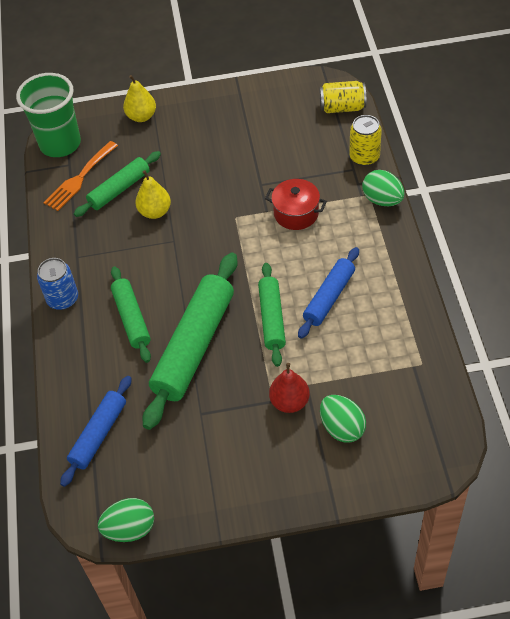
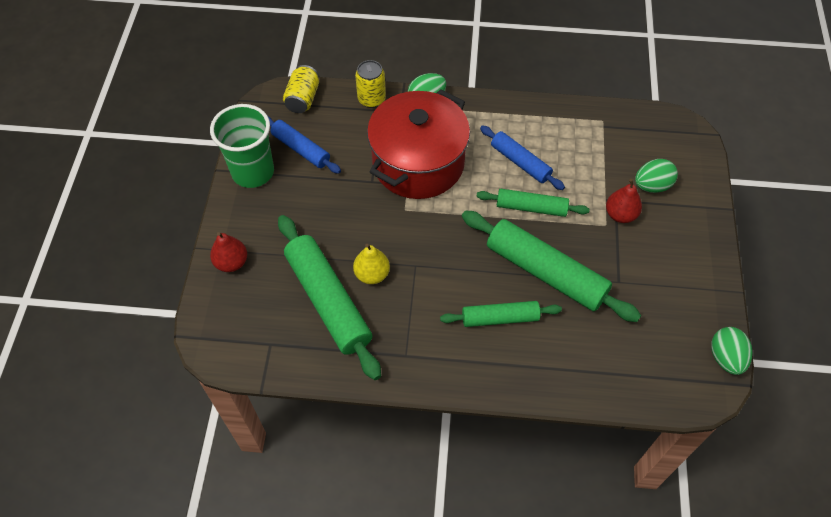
camera: 80 degrees left, 5 degrees up
(60, 144) = (234, 348): green cup -> green cup (253, 172)
(63, 299) = (457, 377): blue can -> none
(79, 178) = (296, 336): orange fork -> none
(99, 434) = (625, 368): blue rolling pin -> blue rolling pin (301, 149)
(119, 189) = (328, 301): green rolling pin -> green rolling pin, size x1.72
(141, 116) = (231, 262): yellow pear -> red pear
(296, 213) = (418, 163): red pot -> red pot, size x2.17

